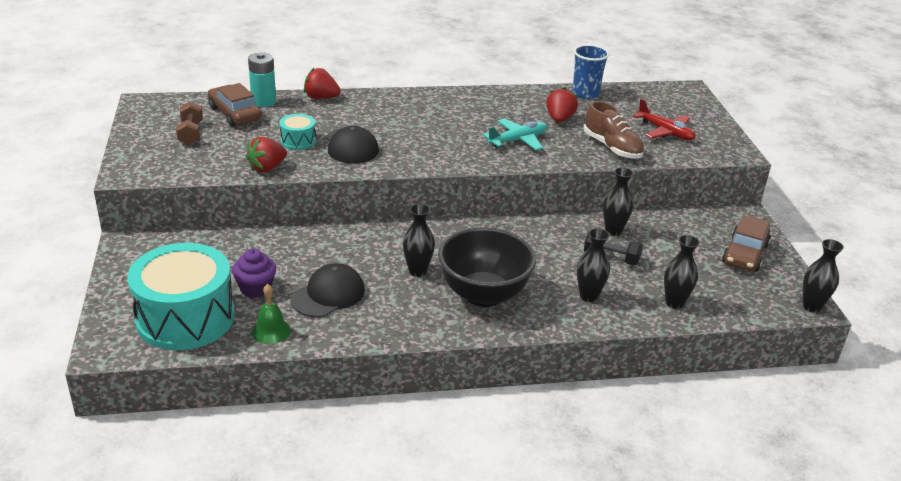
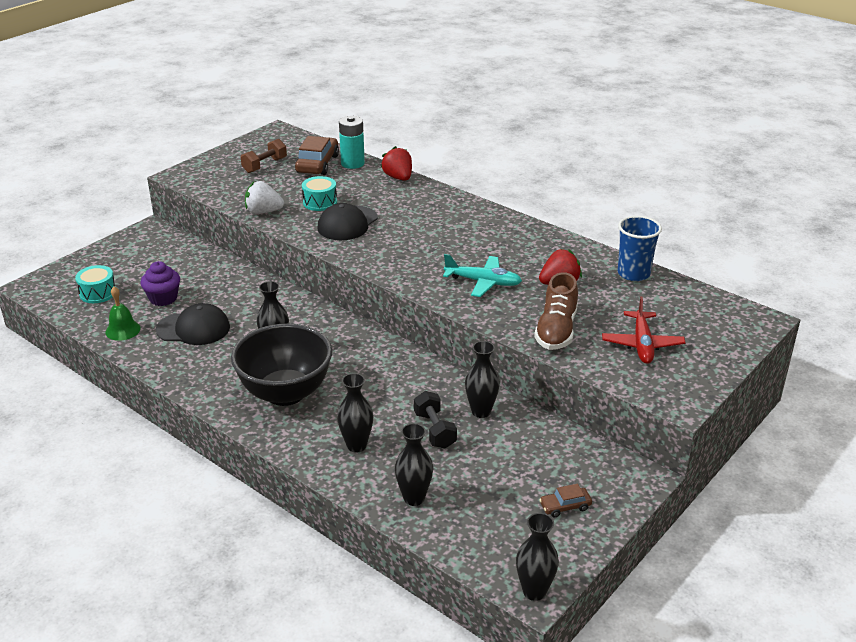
camera: 50 degrees right, 0 degrees up
(185, 318) = (98, 293): turquoise drum -> turquoise drum, size x0.44
(267, 168) = (263, 212): red strawberry -> white strawberry
(744, 254) = (565, 506): brown car -> brown car, size x0.52

